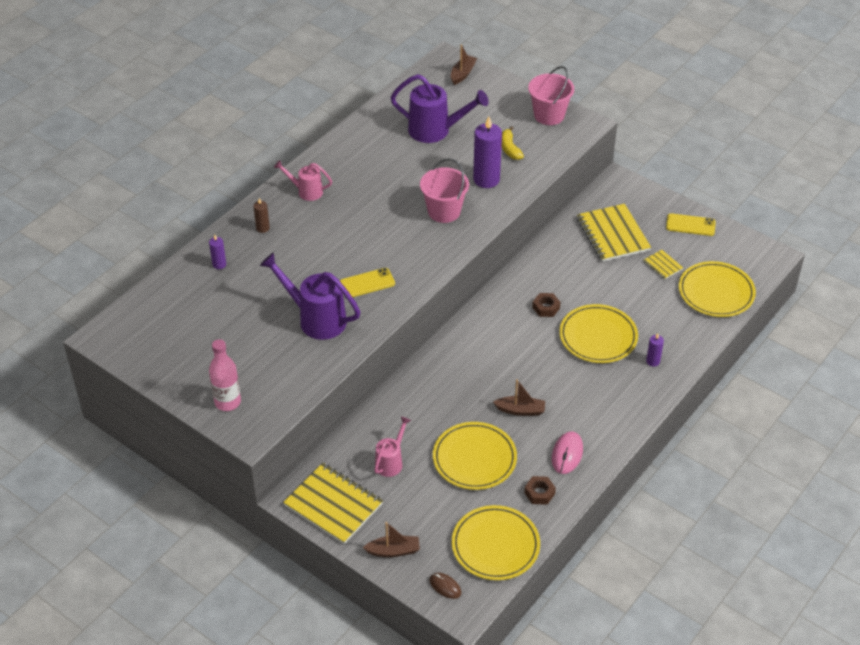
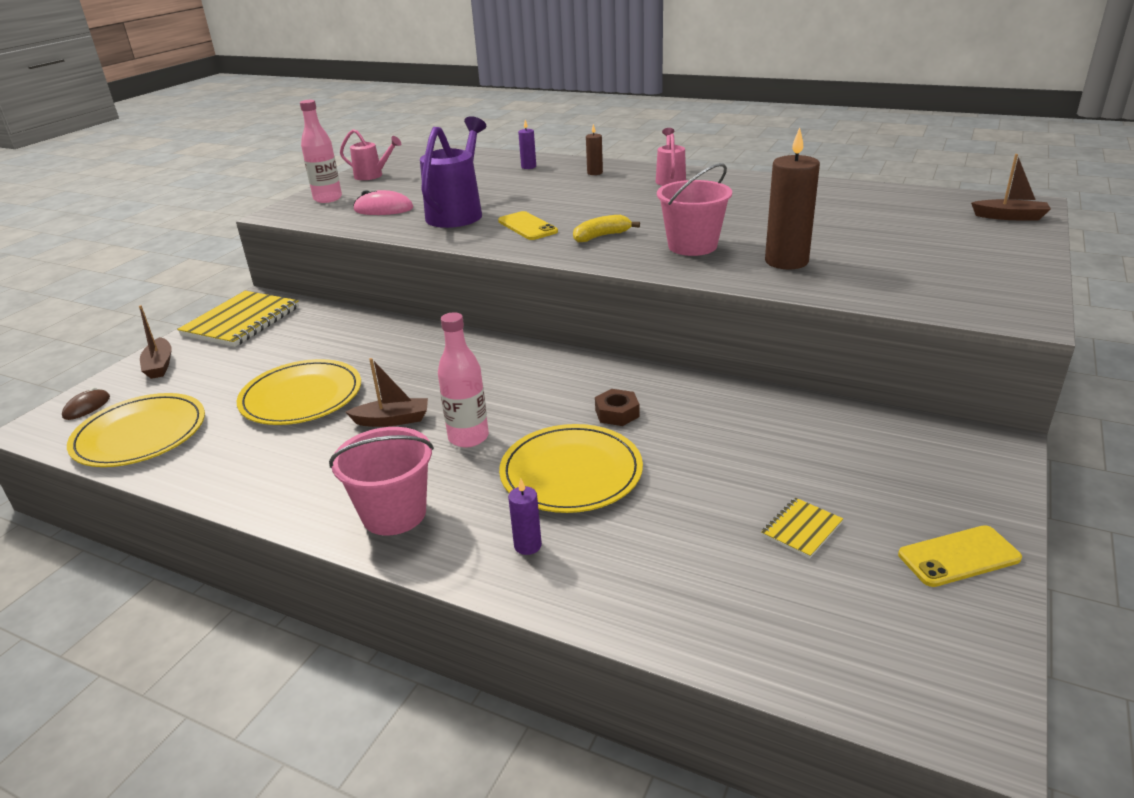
camera: 80 degrees right, 15 degrees down
(391, 462) = (302, 343): pink watering can -> pink watering can (372, 176)
(435, 130) = (858, 219): purple watering can -> none
(486, 179) = (786, 261): purple candle -> brown candle
(509, 149) = (877, 267): yellow banana -> yellow banana (601, 236)
(520, 410) = (392, 420): brown boat -> brown boat turned 90 degrees counterclockwise
(539, 493) = (226, 458): brown nut -> none
(549, 115) = (1002, 284): pink bucket -> pink bucket (394, 514)
(551, 375) = (468, 437): none -> pink bottle
(567, 454) = (301, 474): pink mouse -> pink mouse (383, 209)
(613, 234) = (842, 457): yellow notebook -> none
(690, 225) = (959, 557): yellow phone -> yellow phone turned 75 degrees clockwise
(716, 292) = (770, 621): yellow plate -> none

